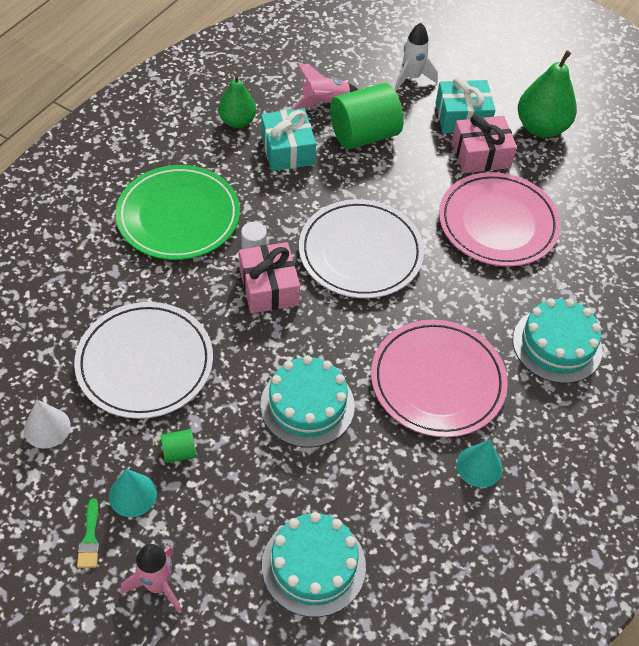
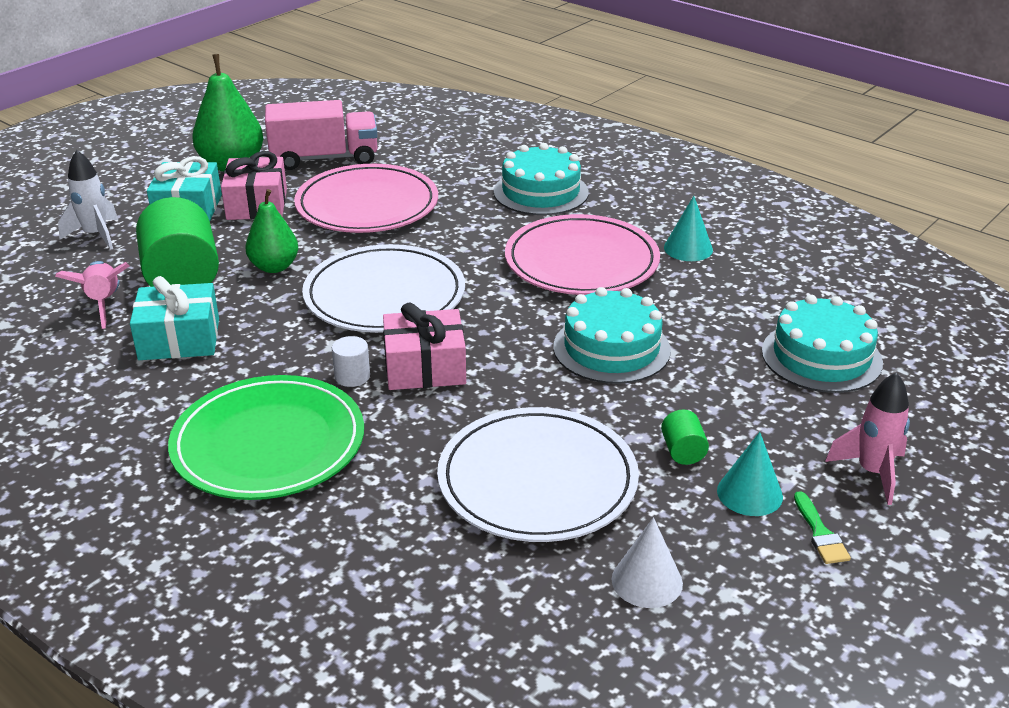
camera: 80 degrees left, 20 degrees down
(90, 538) = (820, 533): green brush -> green brush turned 75 degrees clockwise
(237, 121) = (96, 381): green pear -> green pear (274, 267)
(572, 183) = (324, 158): none -> pink truck

